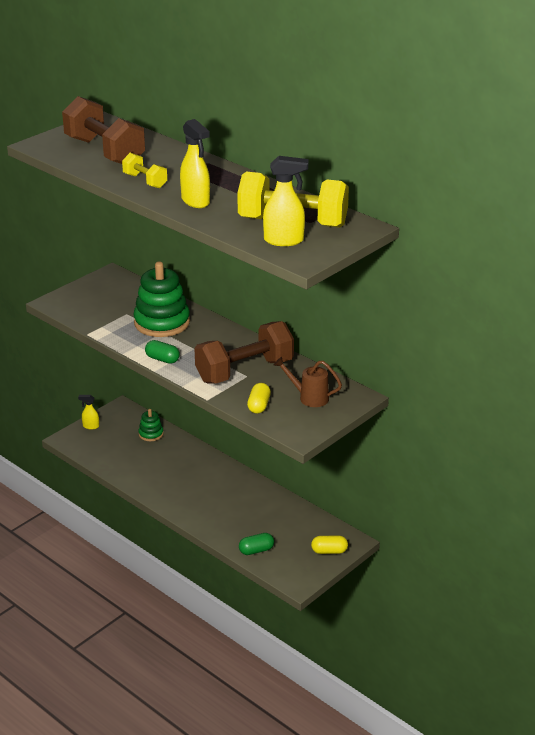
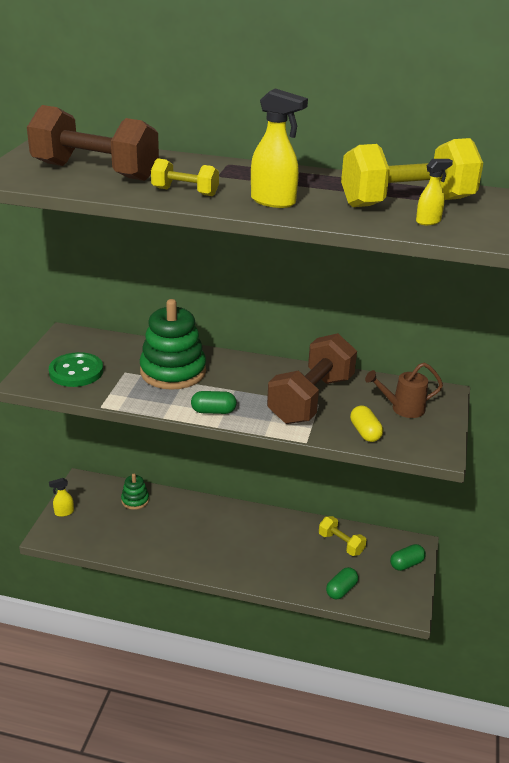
camera: 30 degrees left, 0 degrees up
(92, 304) = (76, 372): none -> green button
(284, 240) = (428, 221): yellow spray bottle -> yellow spray bottle, size x0.57
(288, 518) = (341, 544): none -> yellow dumbbell
(329, 551) = (406, 564): yellow capsule -> green capsule

